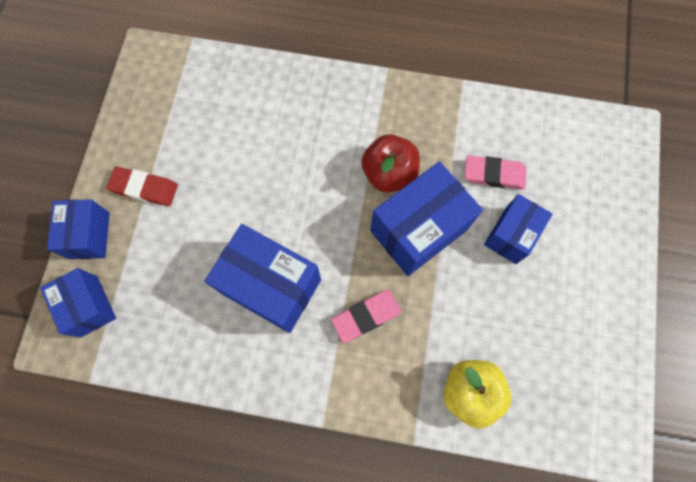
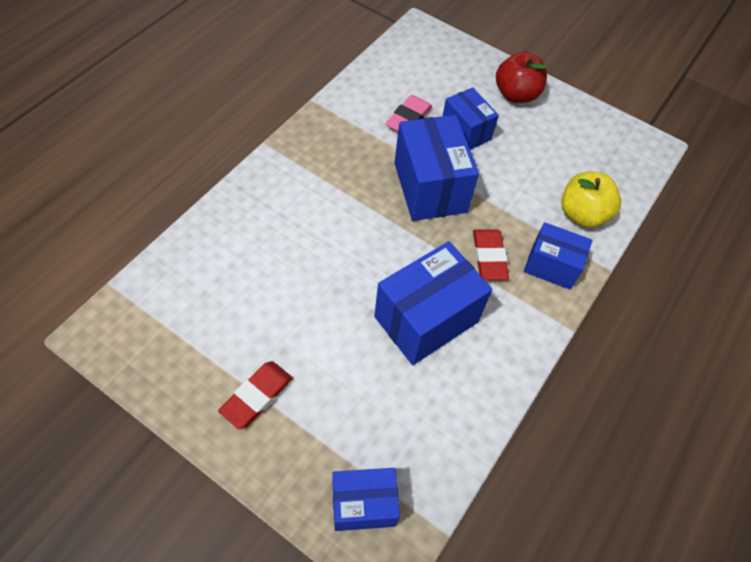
camera: 70 degrees left, 15 degrees down
(89, 235) = (279, 475): blue box -> blue box (551, 266)
(366, 316) = (489, 257): pink eraser -> red eraser
(389, 173) = (366, 185): red apple -> red apple (516, 94)

